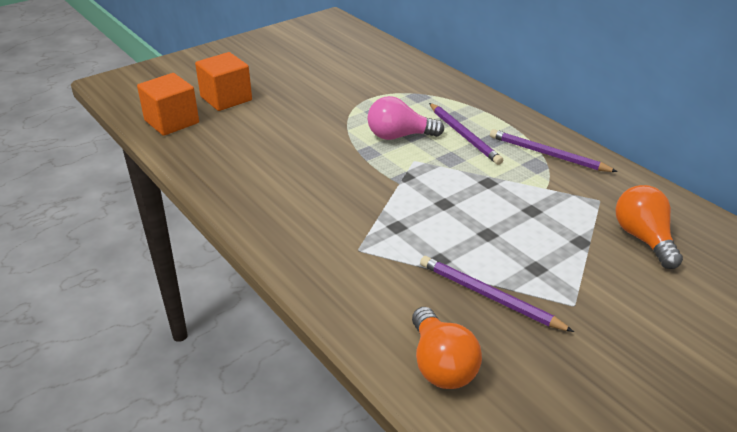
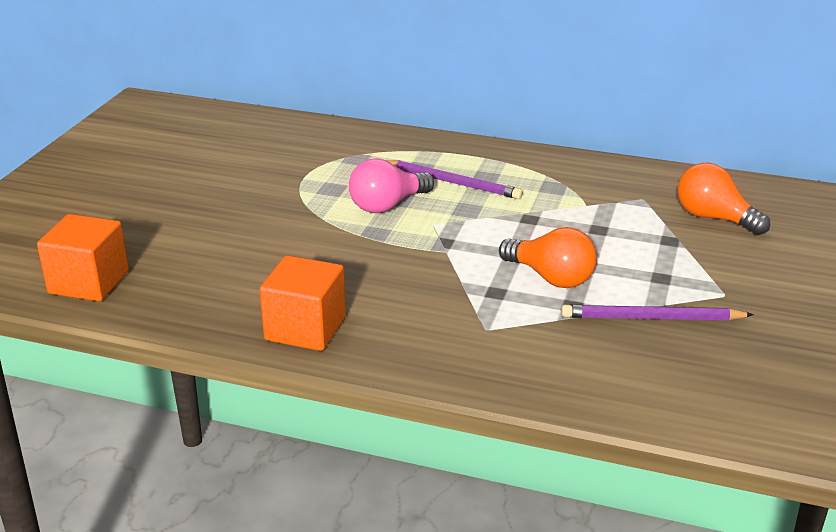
camera: 35 degrees left, 5 degrees down
(226, 98) = (127, 232): orange cube -> orange cube (305, 328)
(441, 365) = (682, 392): orange light bulb -> orange light bulb (551, 277)
(547, 154) = (552, 174): purple pencil -> none

